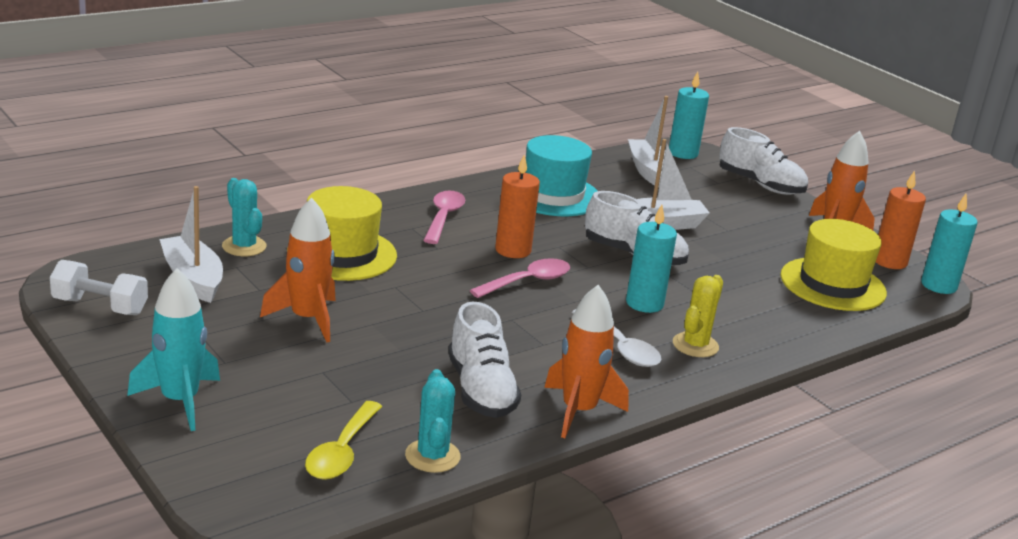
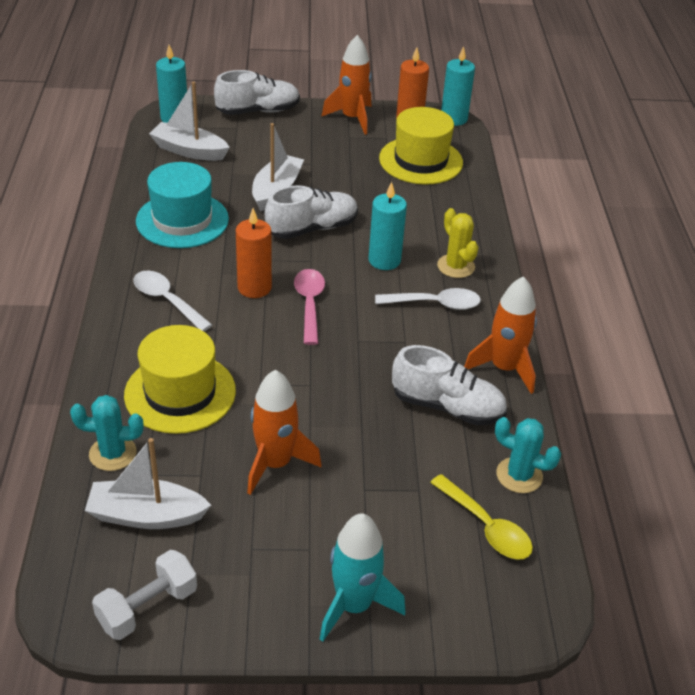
camera: 55 degrees left, 15 degrees up
(443, 217) = (166, 300): pink spoon -> white spoon

